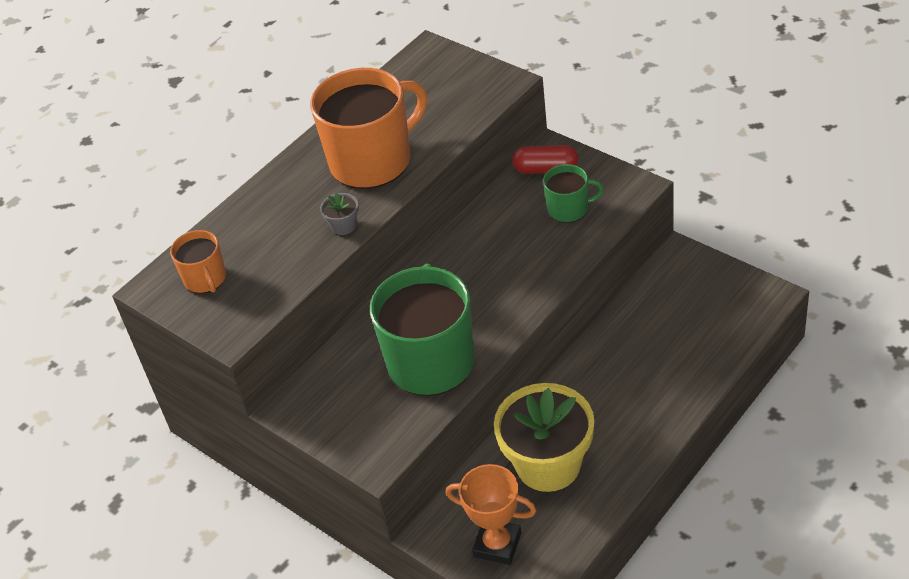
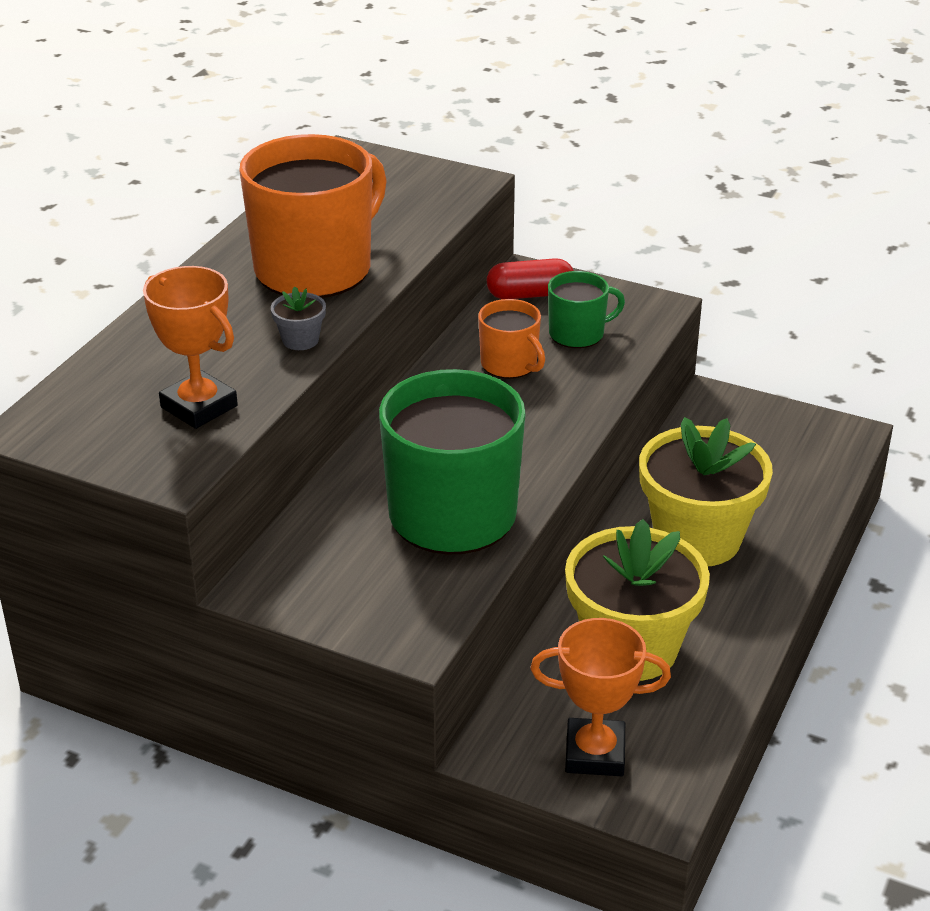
camera: 20 degrees left, 10 degrees down
(205, 279) = (111, 413): orange mug -> orange mug (510, 364)
(262, 279) = (199, 407): none -> orange trophy
(625, 378) = (697, 539): none -> yellow flower pot

